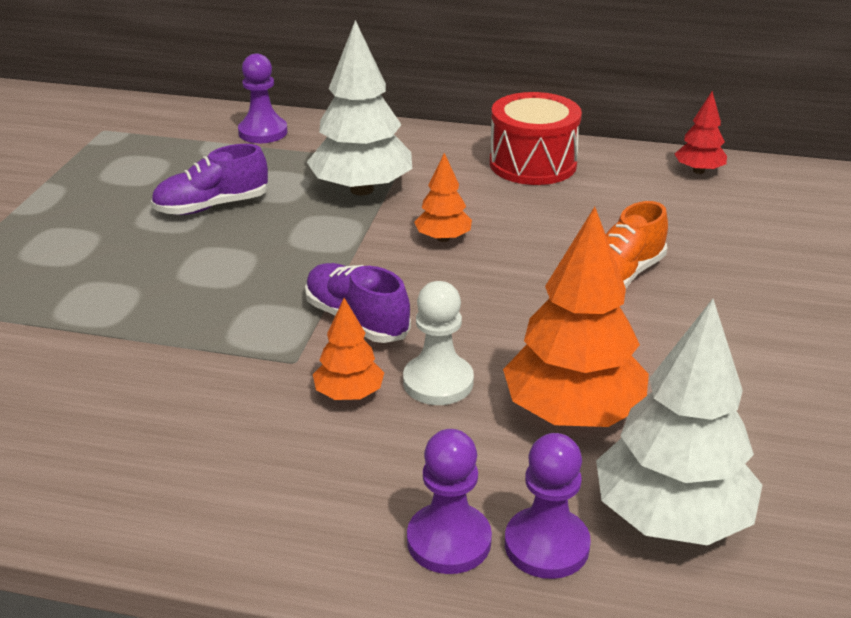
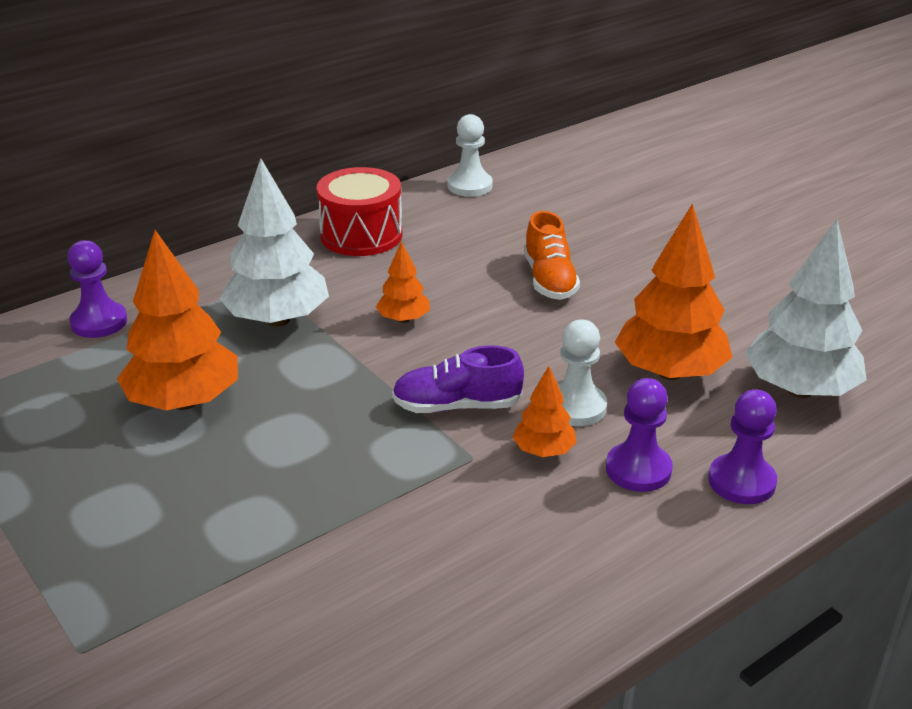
camera: 50 degrees left, 0 degrees up
(212, 206) = (184, 401): purple shoe -> orange tree
(546, 545) = (781, 446): purple pawn -> purple pawn (638, 469)
(698, 171) = (469, 186): red tree -> white pawn

